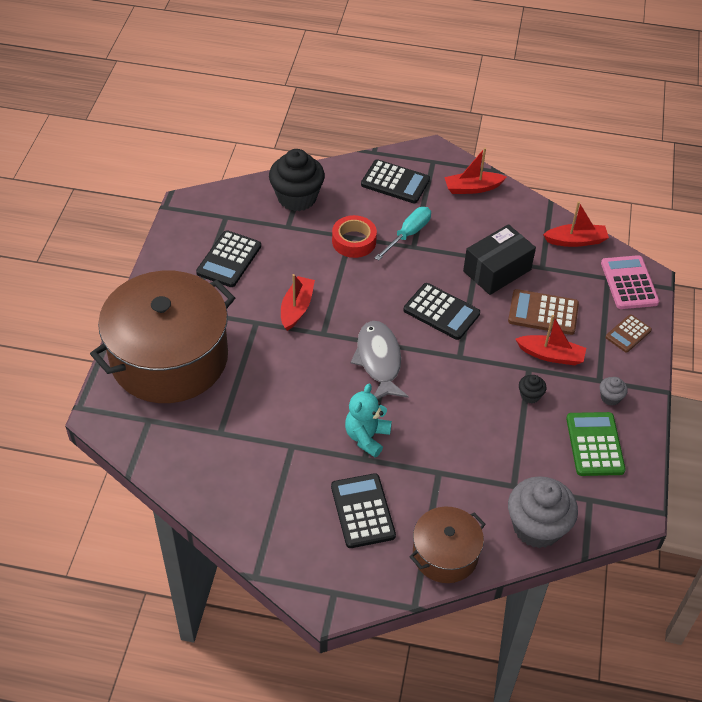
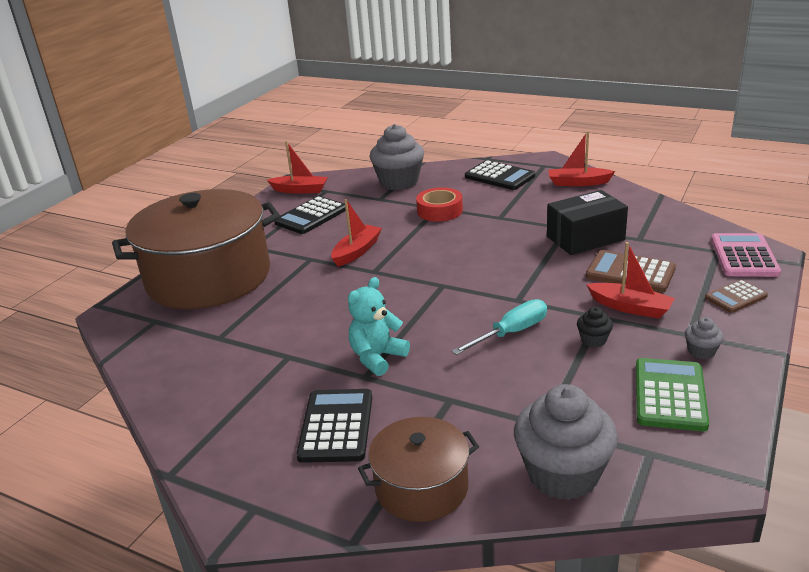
camera: 20 degrees right, 20 degrees down
(297, 198) = (399, 182): black cupcake -> grey cupcake
(379, 360) = (423, 296): grey fish -> none
(408, 234) = (497, 209): turquoise screwdriver -> turquoise screwdriver (511, 333)
(441, 312) = (510, 264): black calculator -> none
(575, 241) = (684, 222): red boat -> red boat (300, 190)

